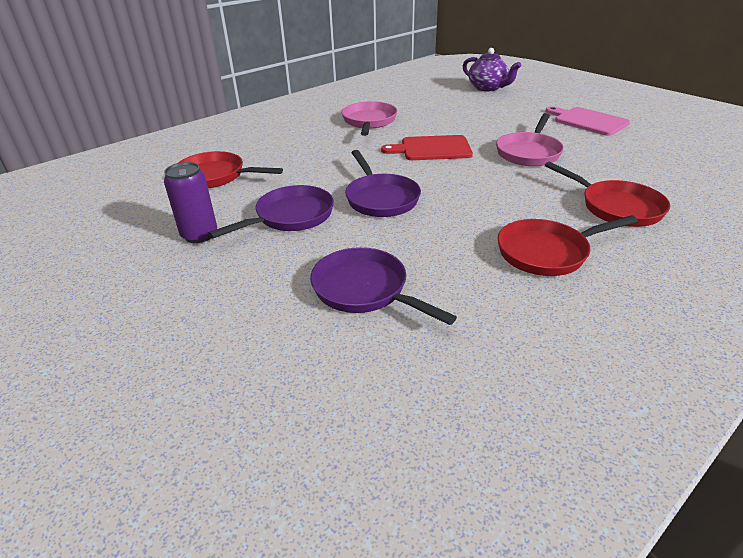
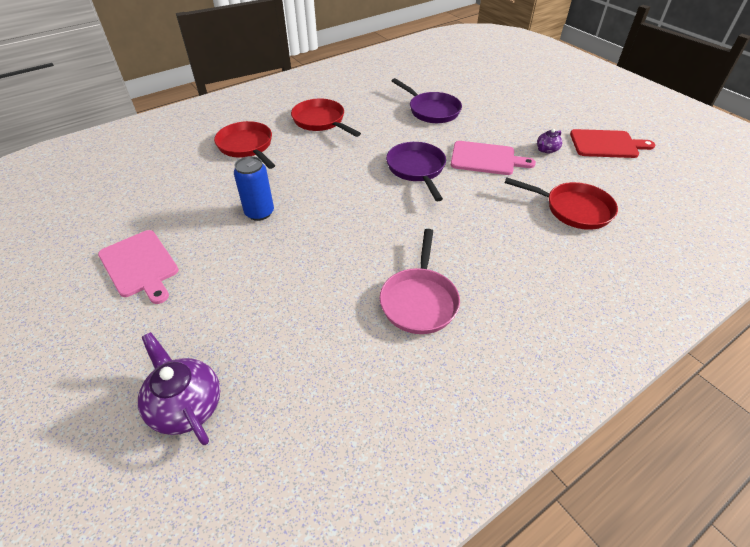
camera: 175 degrees left, 10 degrees up
(199, 235) = (546, 150): purple can -> purple teapot
(290, 217) = (486, 159): purple pan -> pink cutting board
(432, 149) = (354, 229): red cutting board -> red cutting board (606, 144)
(529, 152) = (259, 212): pink pan -> blue can
(547, 252) = (321, 121): red pan -> red pan turned 120 degrees counterclockwise

